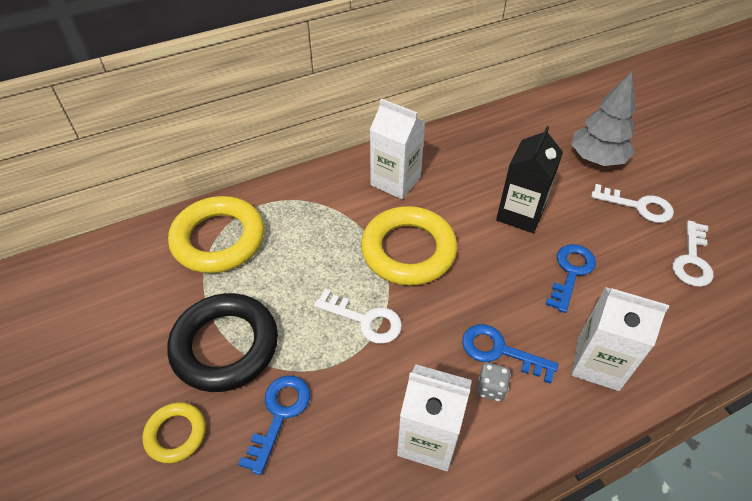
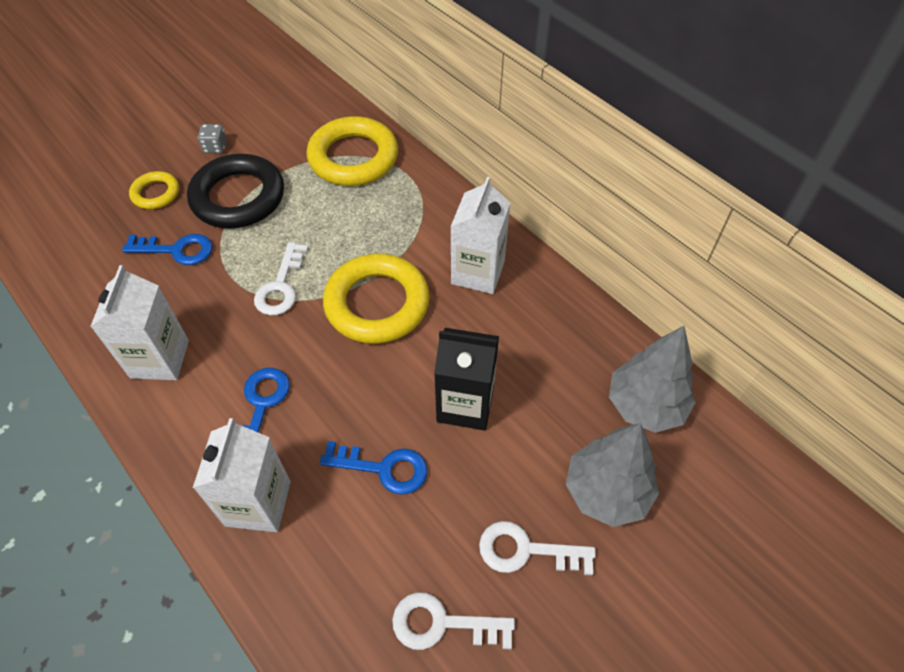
camera: 75 degrees right, 5 degrees up
(491, 388) = (216, 402): grey dice -> grey dice (215, 147)
(534, 126) = (645, 406): none -> grey tree
(638, 206) = (526, 550): white key -> white key turned 90 degrees clockwise

